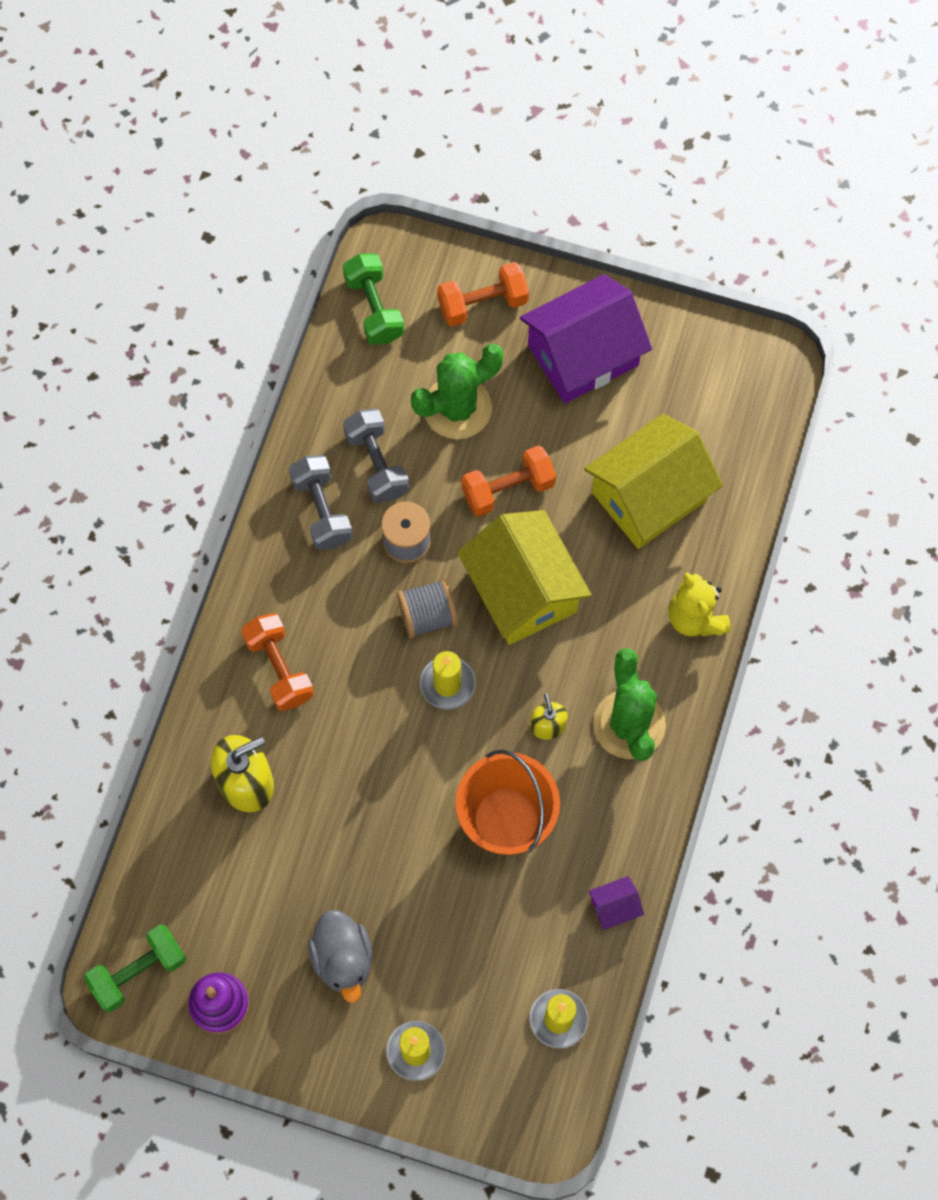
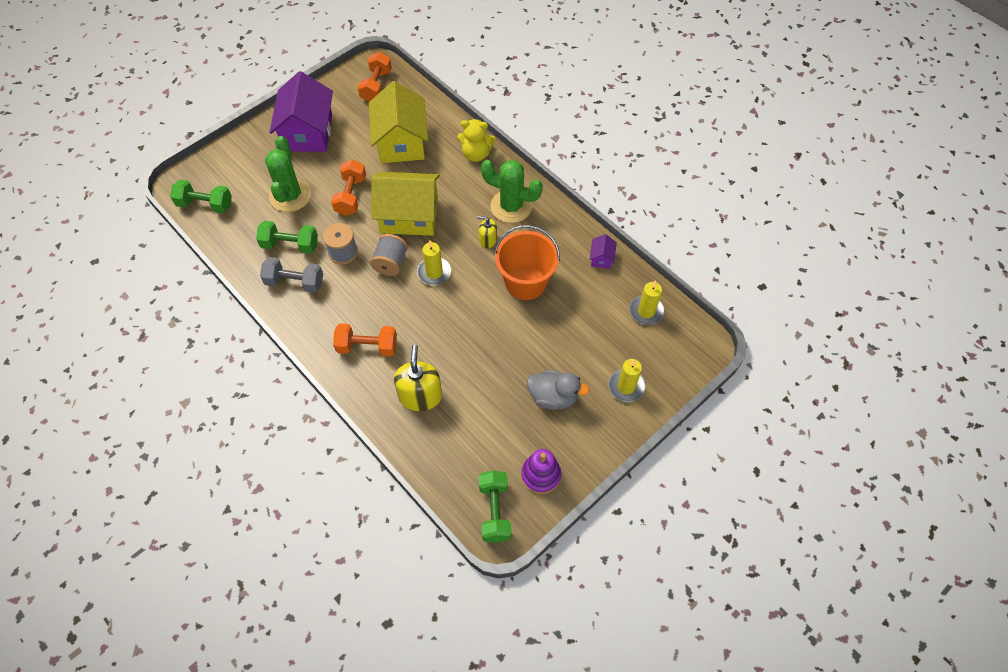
camera: 60 degrees left, 10 degrees down
(377, 464) = (290, 245): grey dumbbell -> green dumbbell
(483, 304) = (245, 158): orange dumbbell -> orange dumbbell (376, 86)

